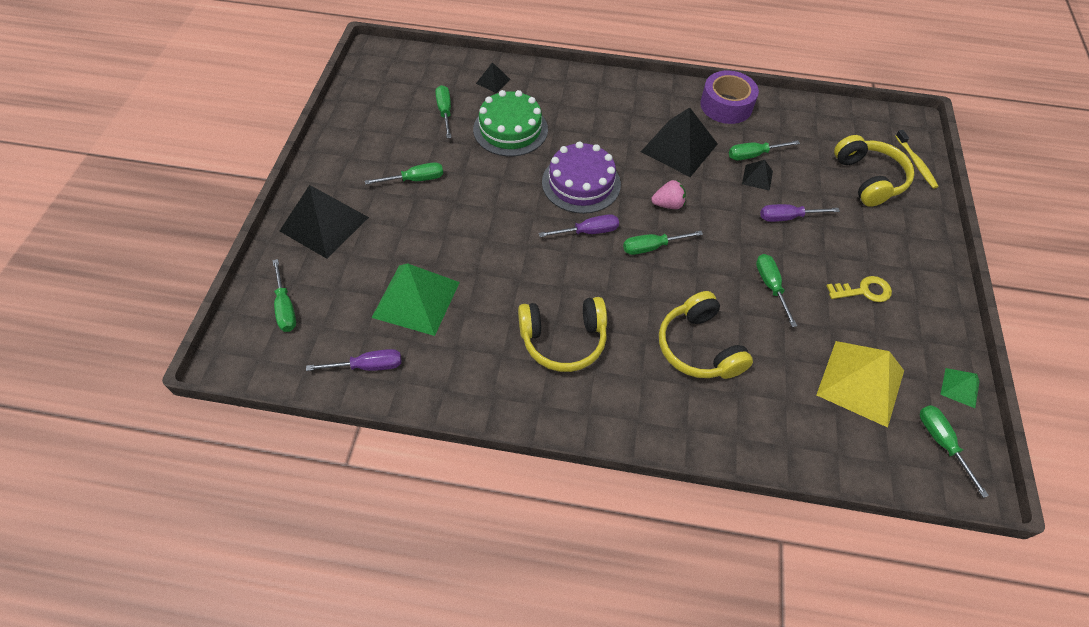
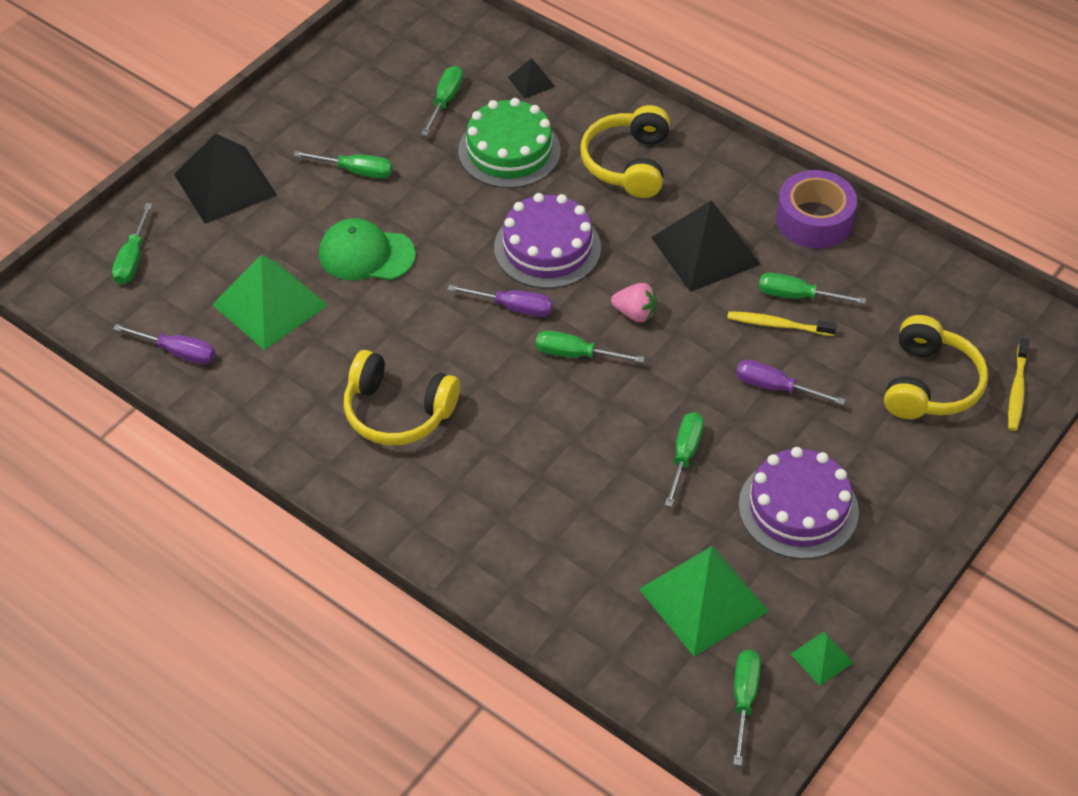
camera: 30 degrees right, 5 degrees down
(462, 235) = (366, 254): none -> green cap
(698, 347) = (543, 483): yellow headphones -> yellow headphones (628, 163)
(757, 177) = (778, 325): black pyramid -> yellow toothbrush
(860, 382) = (703, 599): yellow pyramid -> green pyramid
(863, 291) = (798, 508): yellow key -> purple cake

